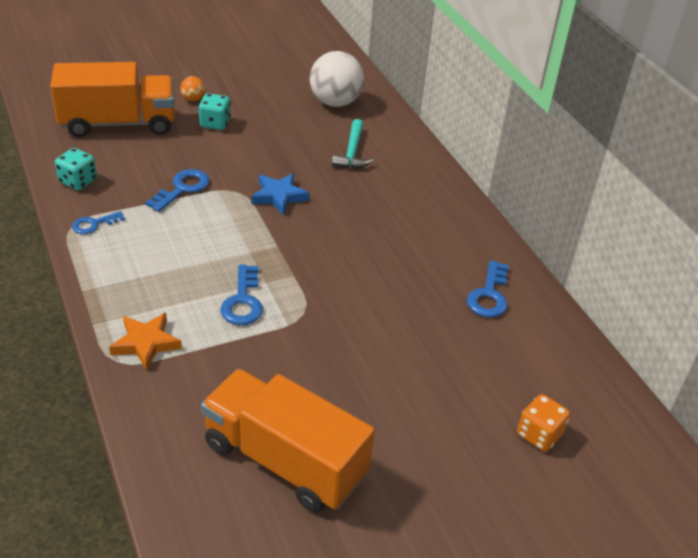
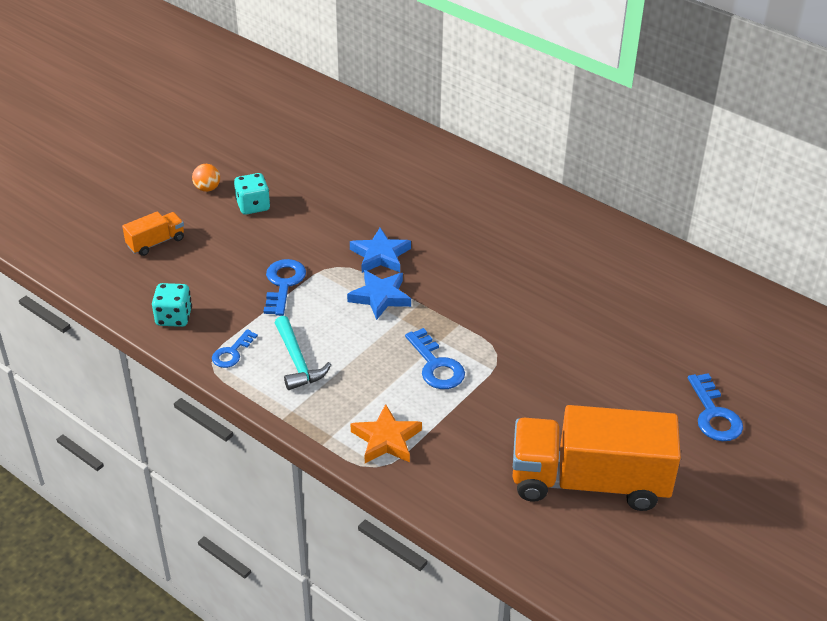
camera: 25 degrees left, 0 degrees up
(118, 123) = (156, 242): orange truck -> orange truck, size x0.44
(248, 228) = (380, 297): none -> blue star
(335, 102) = (349, 141): white ball -> none
(352, 152) = (409, 186): turquoise hammer -> turquoise hammer (297, 361)
(489, 295) = (633, 273): blue key -> blue key (714, 414)
(539, 435) = (761, 372): orange dice -> none

